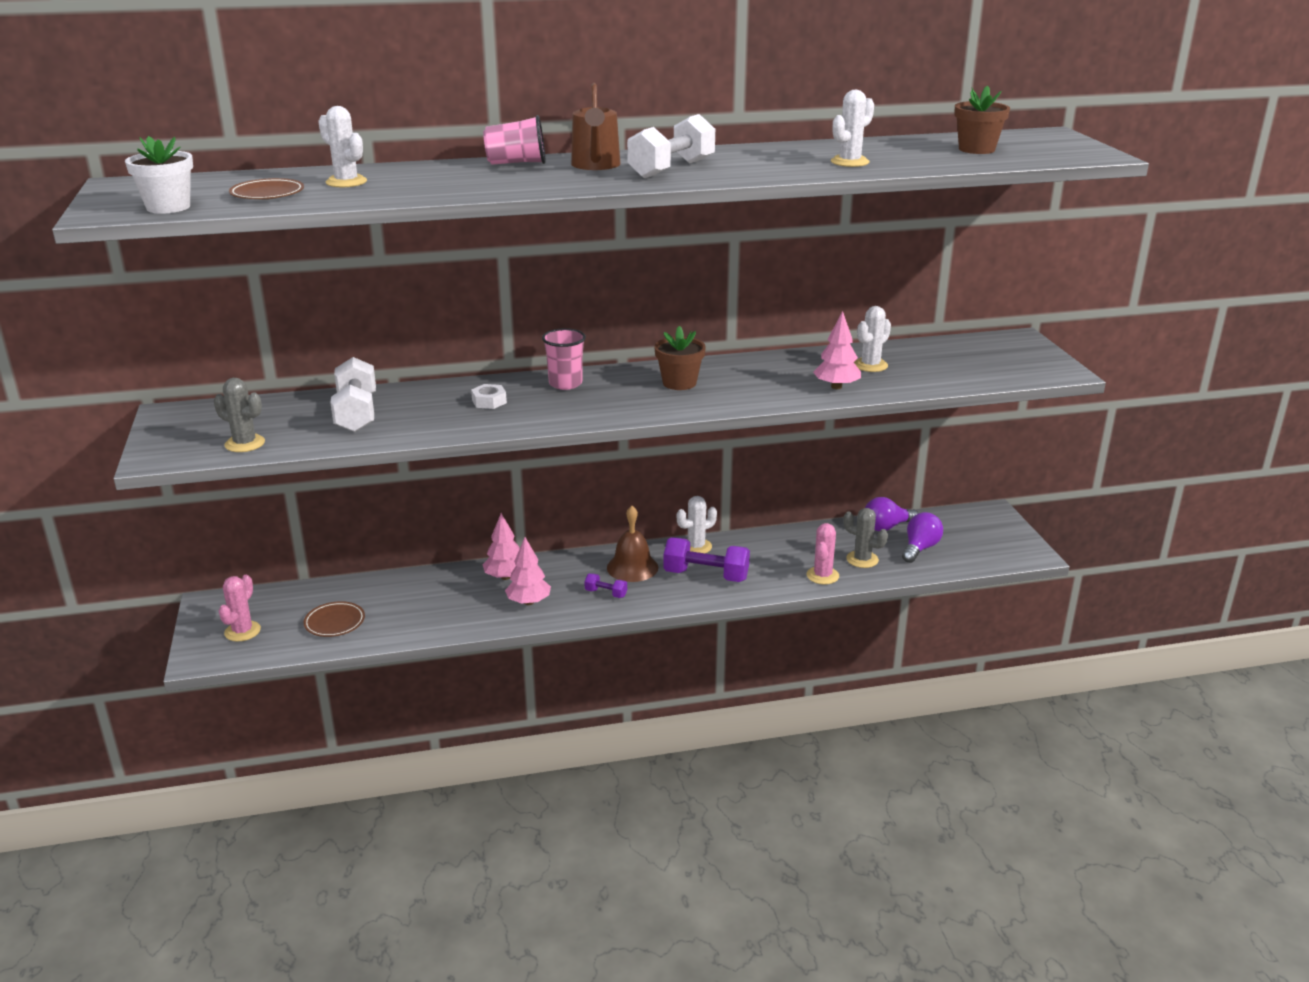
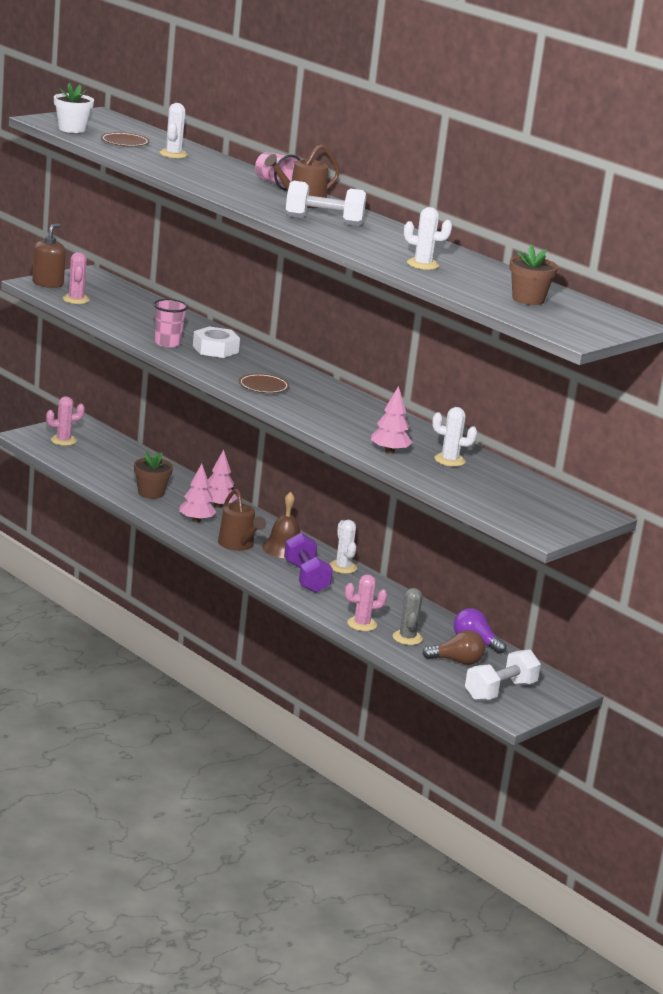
camera: 55 degrees right, 5 degrees down
(168, 448) = (48, 283): none -> brown soap dispenser
(245, 444) = (76, 299): grey cactus -> pink cactus
(335, 622) = (102, 464): brown plate -> brown plate (263, 387)
(356, 413) = (150, 318): white dumbbell -> white dumbbell (500, 691)
(489, 401) = (215, 349): white nut -> white nut, size x1.68
(565, 384) = (273, 366): pink cup -> pink cup (167, 343)
(606, 593) = (238, 545): purple dumbbell -> brown watering can
(679, 383) = (323, 400): brown flower pot -> brown flower pot (151, 493)
(696, 547) = (343, 567): white cactus -> white cactus turned 45 degrees clockwise
(920, 548) = (457, 661): purple light bulb -> brown light bulb

